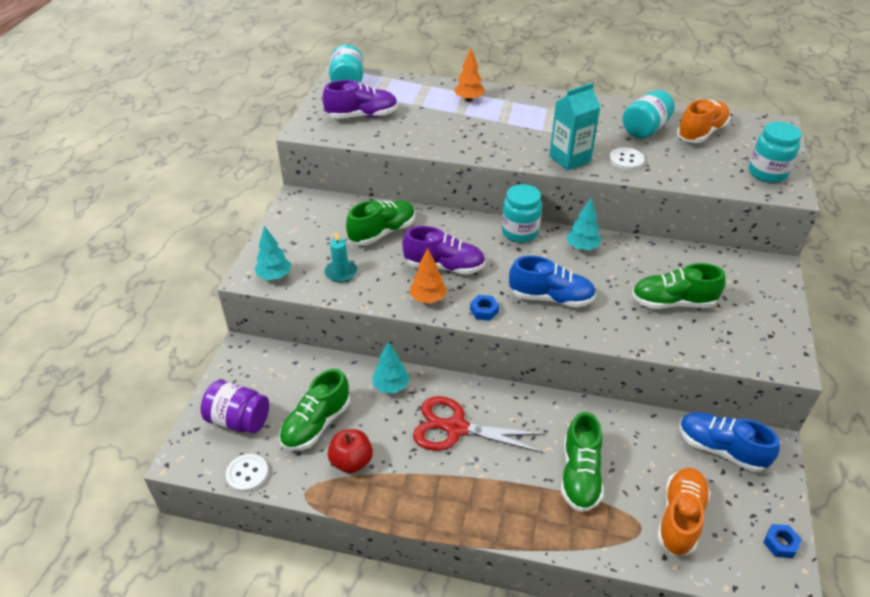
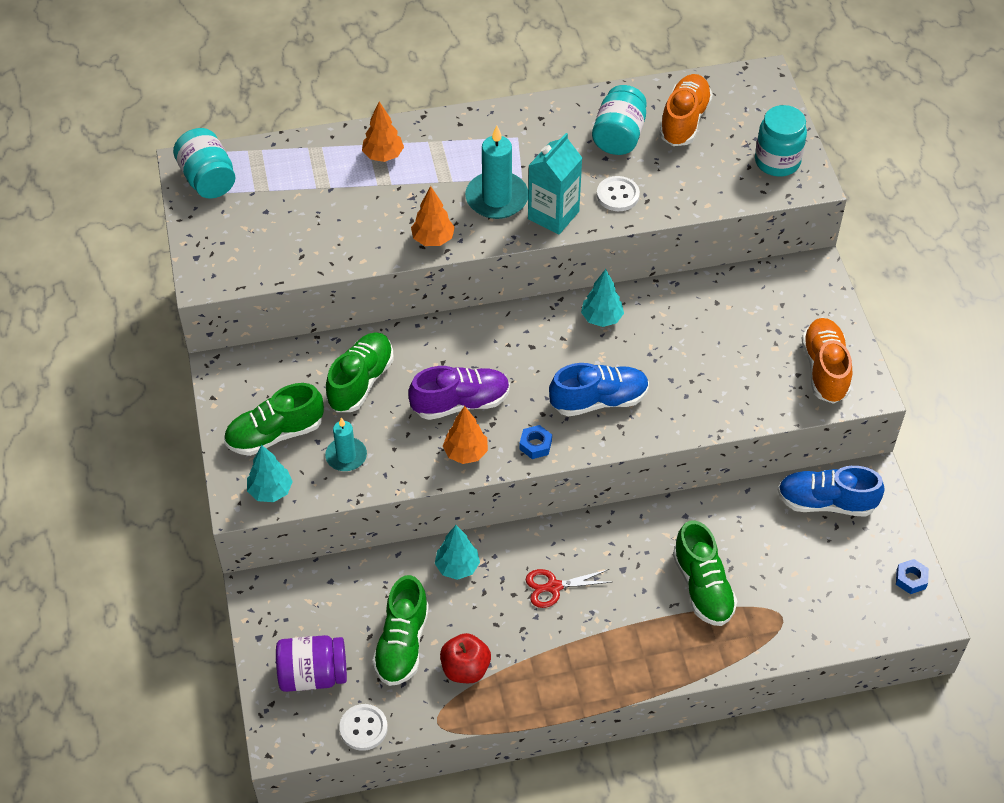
camera: 25 degrees left, 10 degrees up
(362, 116) = (263, 230): purple shoe -> none
(456, 428) = (554, 587): red scissors -> red scissors, size x0.58
(473, 149) = (433, 239): none -> orange tree
(519, 232) = (521, 322): turquoise jar -> none
(533, 139) = (497, 198): none -> turquoise candle
(672, 302) = (728, 358): green shoe -> green shoe (275, 434)
(680, 518) = (813, 592): orange shoe -> orange shoe (824, 369)

